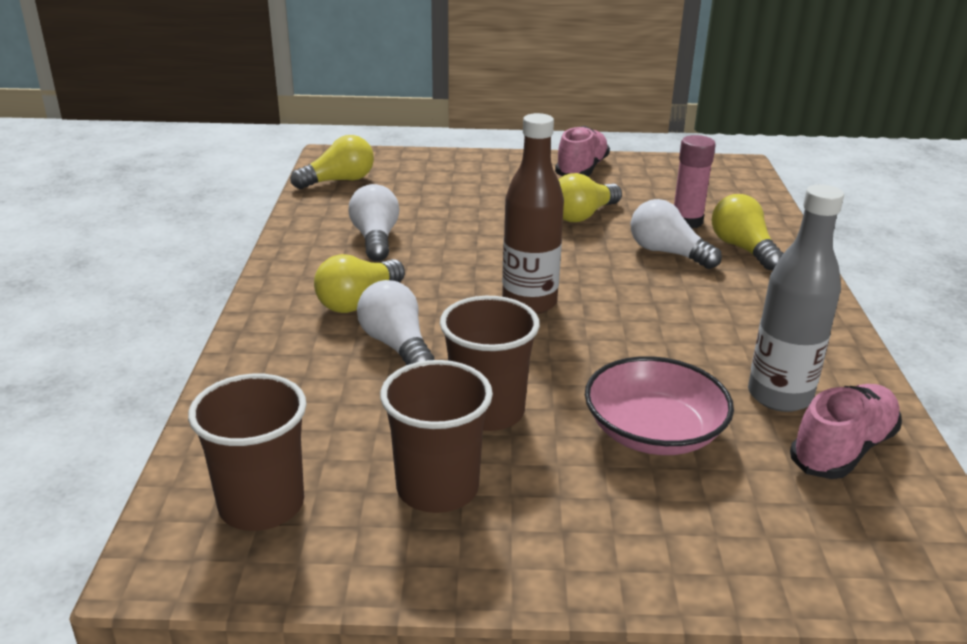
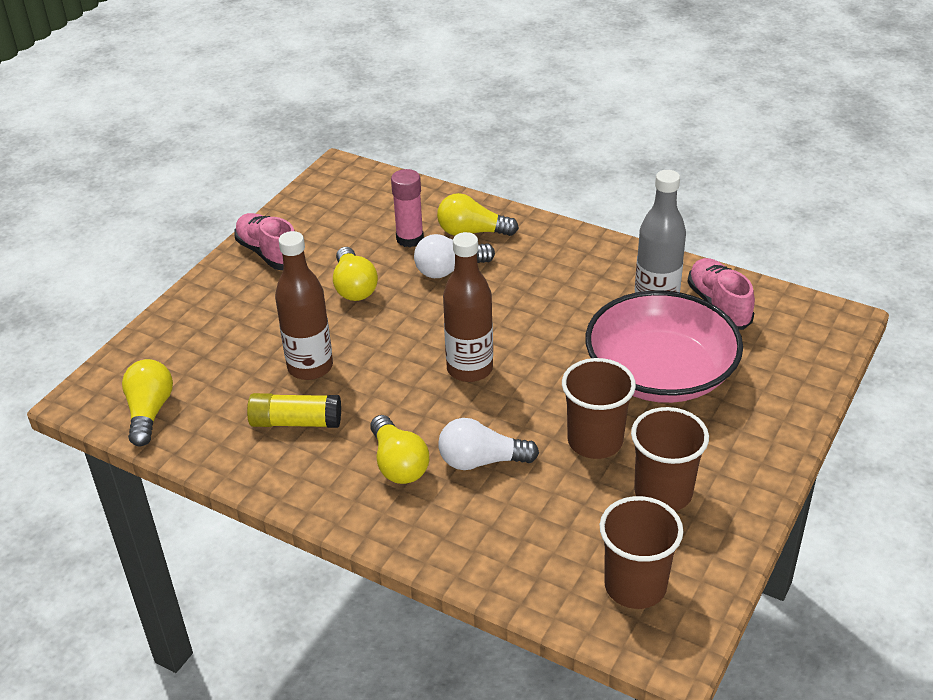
camera: 60 degrees left, 10 degrees up
(375, 239) = (296, 422): white light bulb -> yellow glue stick
(452, 226) = (310, 367): none -> brown bottle
(653, 431) = (660, 373): pink bowl -> pink bowl, size x1.53

